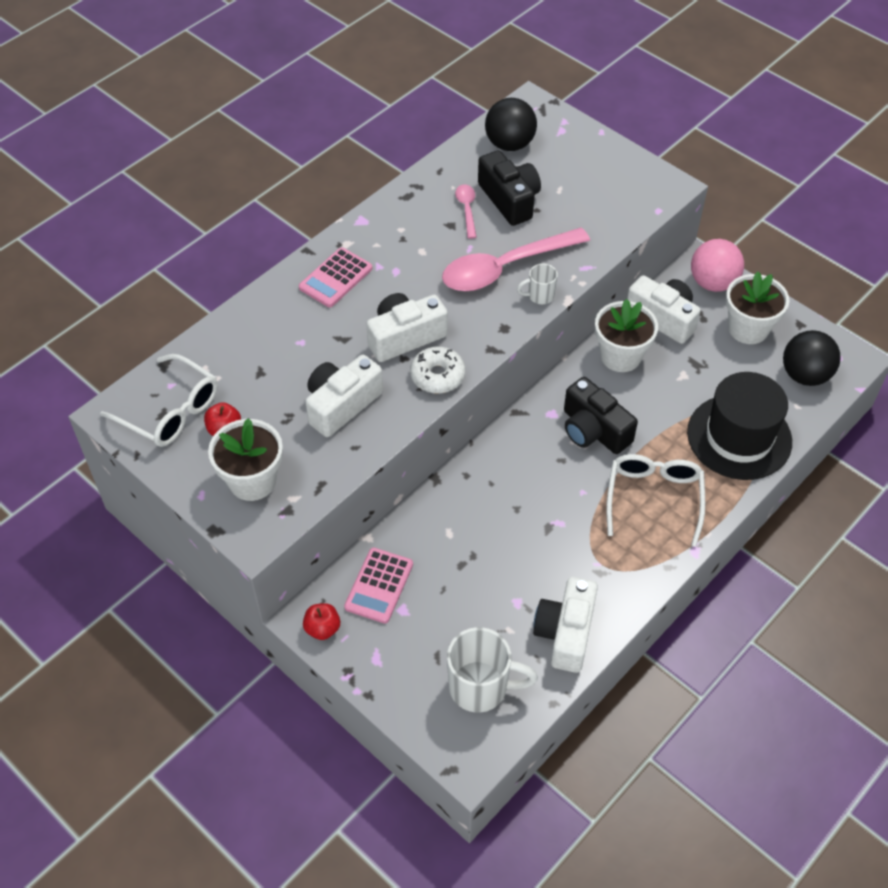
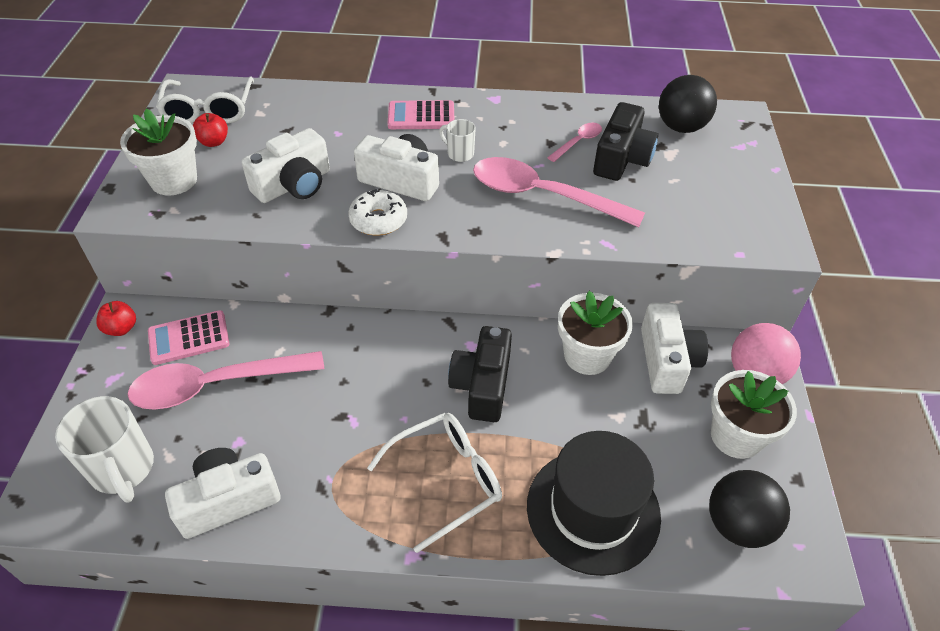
camera: 50 degrees right, 5 degrees down
(341, 405) = (294, 185): white camera -> white camera turned 135 degrees clockwise
(448, 590) = (216, 385): none -> pink spoon
(539, 296) = (537, 232): white mug -> white mug (459, 154)

